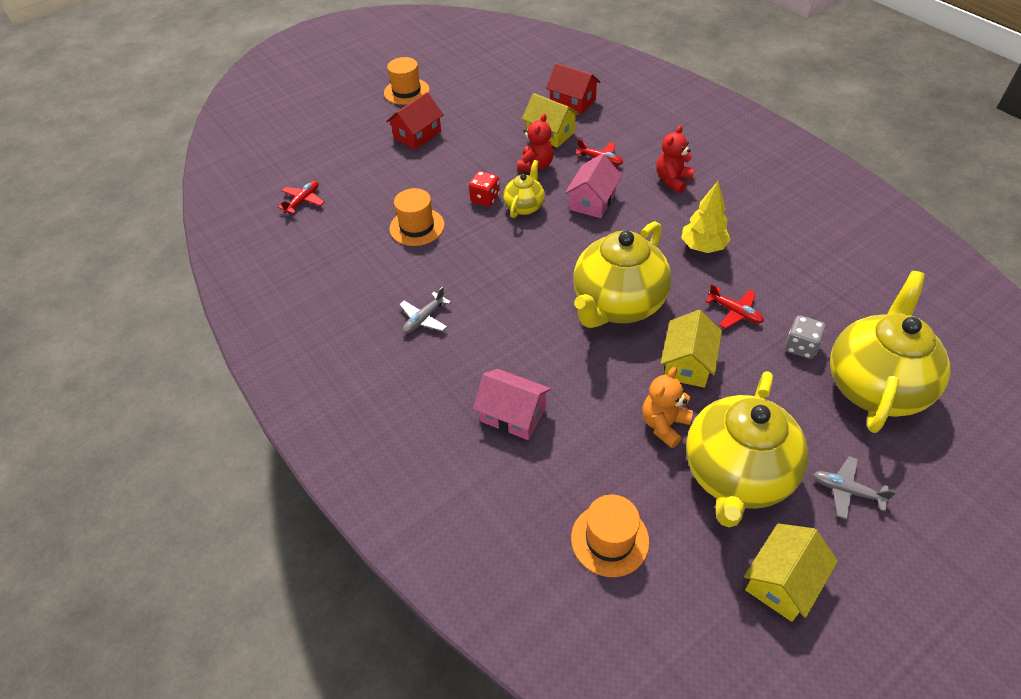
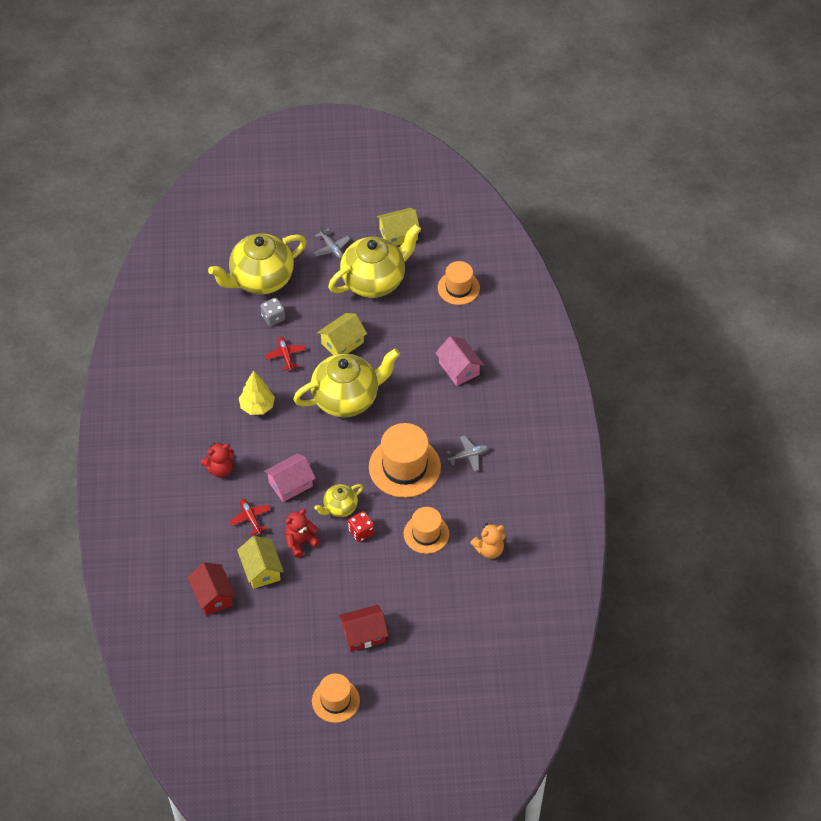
camera: 150 degrees left, 5 degrees up
(303, 201) = (493, 611): red plane -> none
(489, 272) = (404, 467): none -> orange hat
(664, 424) = (386, 320): orange teddy bear -> orange teddy bear (489, 549)

